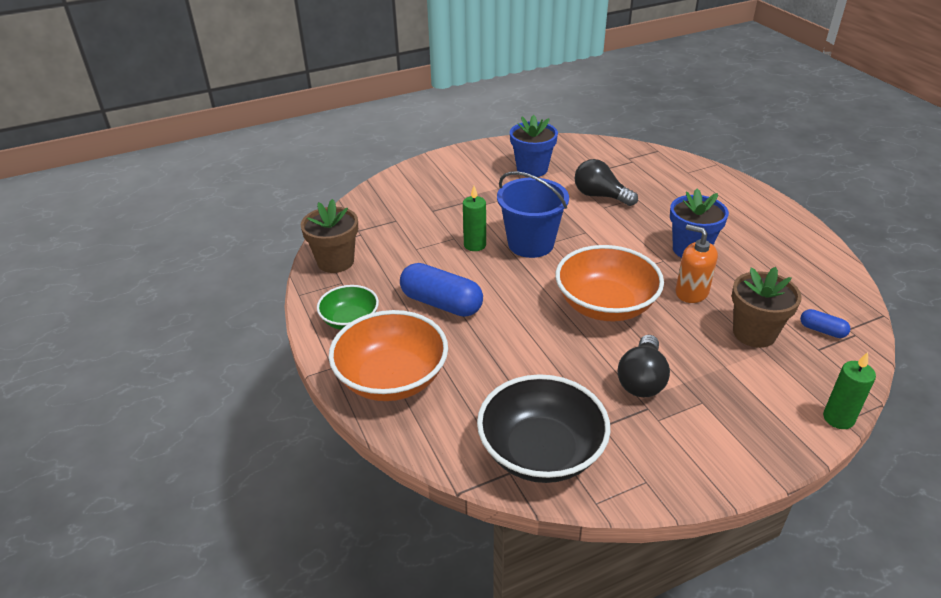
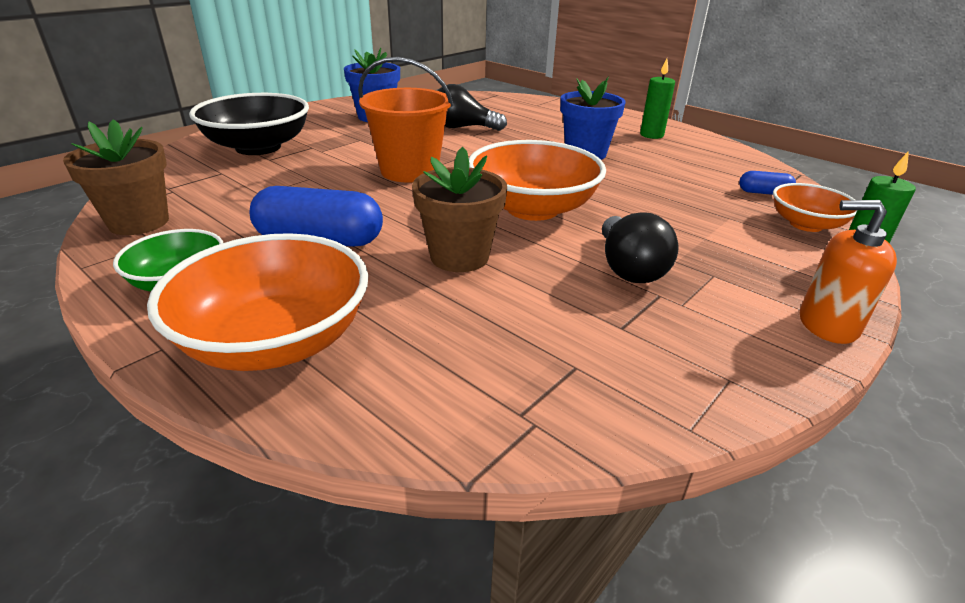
camera: 25 degrees left, 5 degrees down
(475, 245) = (339, 180): green candle -> green candle (651, 135)
(530, 244) = (409, 171): blue bucket -> orange bucket
(541, 452) = (563, 381): black bowl -> black bowl (258, 147)
(691, 292) = (615, 184): orange soap dispenser -> orange soap dispenser (827, 324)
(754, 333) = (706, 205): brown flower pot -> brown flower pot (459, 257)
(828, 373) = (806, 224): none -> orange bowl

